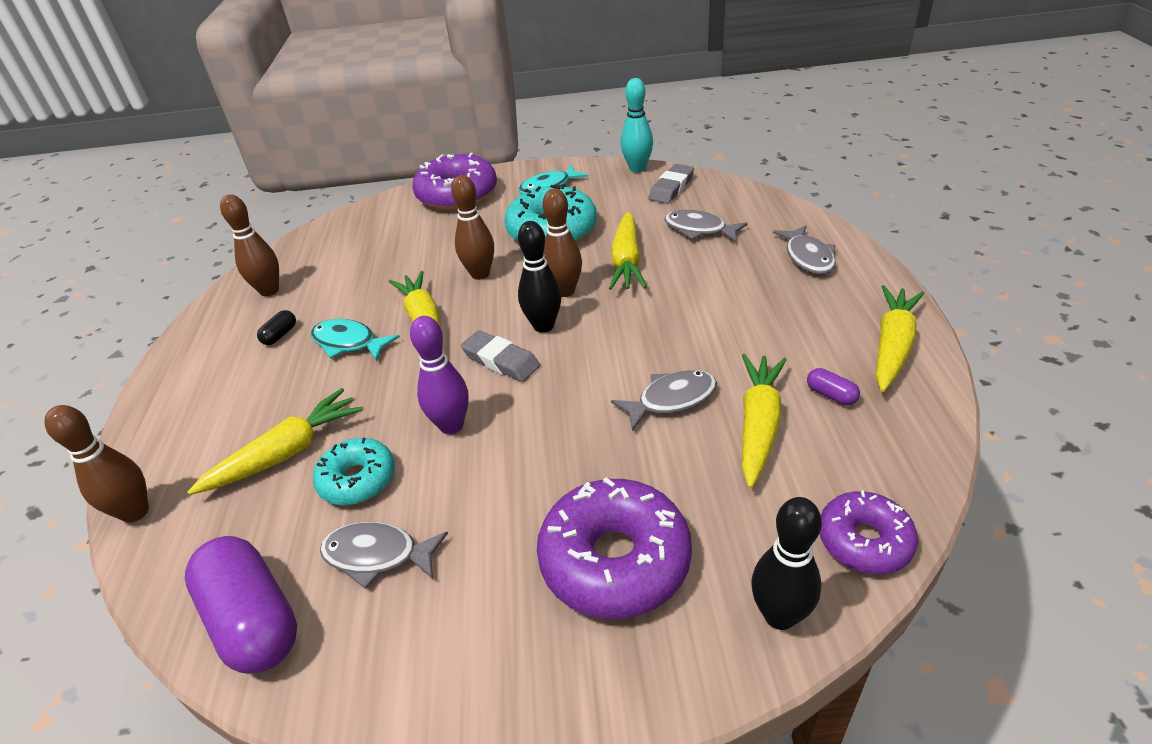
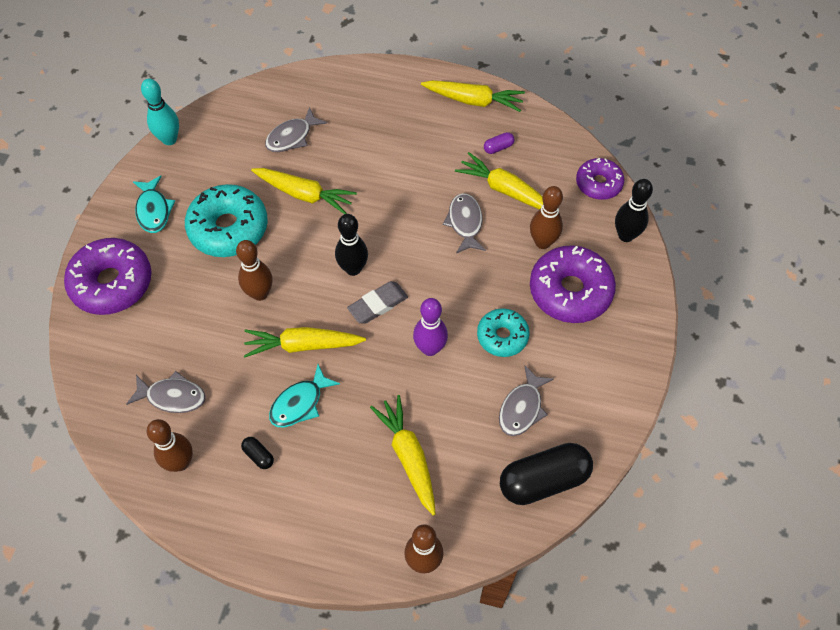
camera: 75 degrees left, 20 degrees up
(253, 620) = (543, 480): purple capsule -> black capsule
(357, 480) = (455, 412): turquoise donut -> turquoise donut (502, 336)
(564, 291) = (318, 244): brown bowling pin -> brown bowling pin (542, 242)
(671, 188) = (219, 129): grey eraser -> none
(808, 257) = (365, 94): grey fish -> grey fish (172, 396)
(892, 346) = (473, 100): yellow carrot -> yellow carrot turned 150 degrees clockwise

